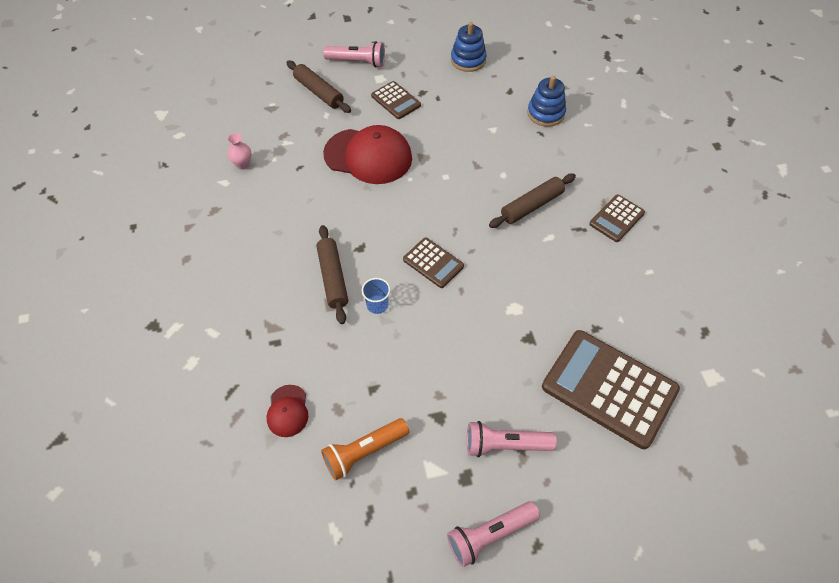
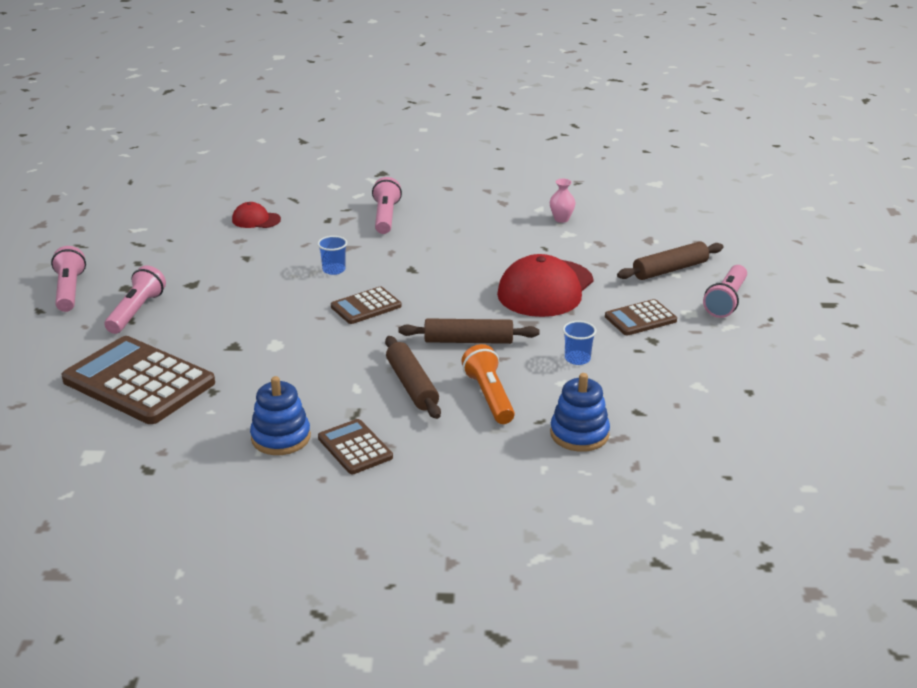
camera: 105 degrees right, 25 degrees down
(260, 294) = (386, 217): none -> pink flashlight
(333, 278) = (382, 251): brown rolling pin -> brown rolling pin (468, 341)
(364, 452) = (191, 247): orange flashlight -> orange flashlight (489, 396)
(461, 125) = (577, 359): none -> blue cup
(468, 60) = (717, 388): blue stacking toy -> blue stacking toy (281, 437)
(609, 388) = (139, 382): brown calculator -> brown calculator turned 105 degrees counterclockwise

